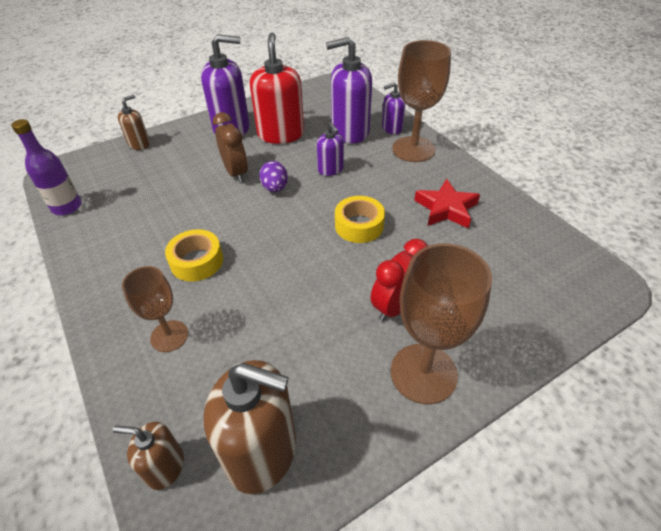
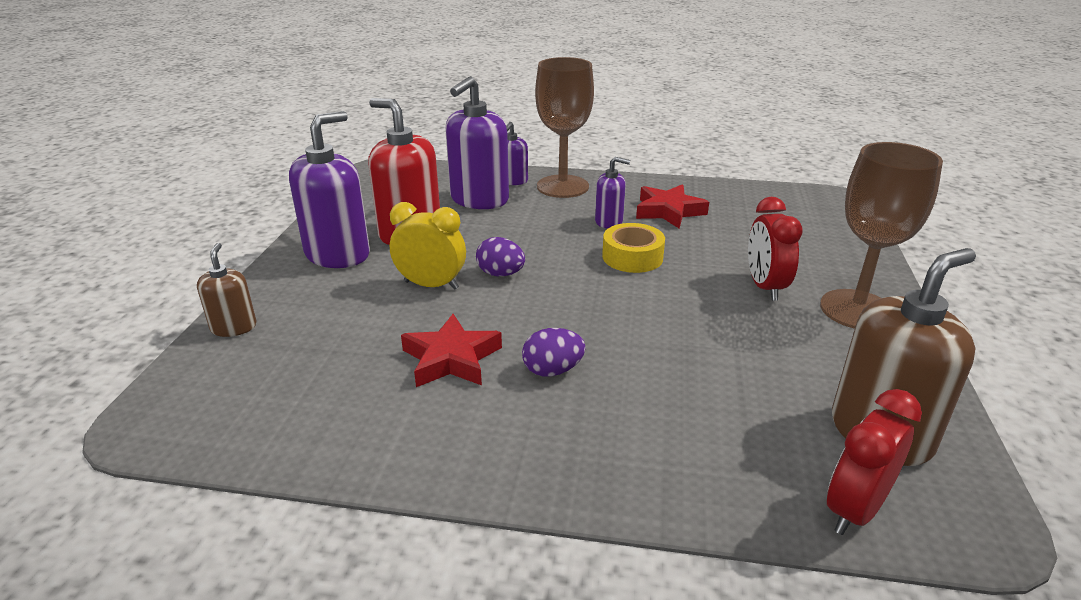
camera: 50 degrees left, 15 degrees down
(67, 207) = (266, 440): purple bottle -> none
(165, 466) = (855, 509): brown soap dispenser -> red clock
(169, 336) = (657, 436): brown goblet -> none
(174, 220) = (451, 359): none -> red star
(197, 261) = (552, 370): yellow tape -> purple egg
(236, 173) = (431, 285): brown clock -> yellow clock
(330, 169) = (523, 234): purple soap dispenser -> purple soap dispenser (609, 221)

